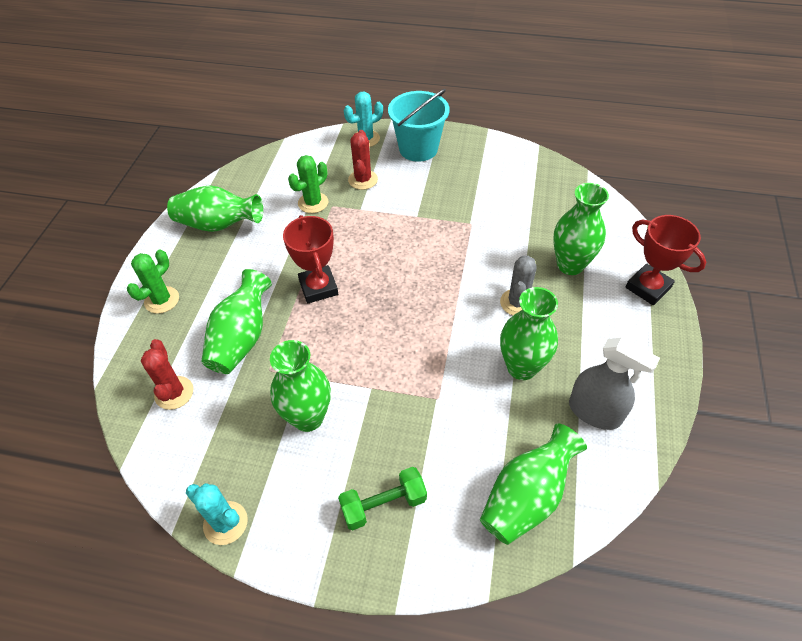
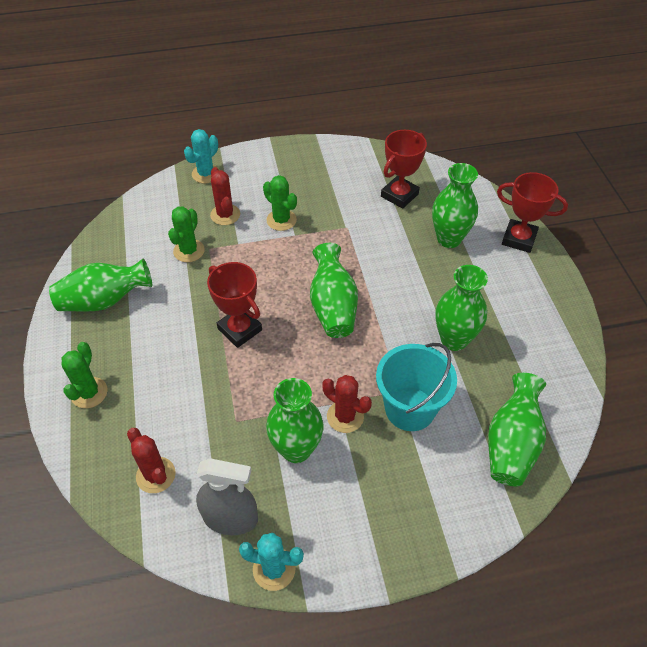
camera: 25 degrees left, 0 degrees up
(242, 338) = (193, 401): green vase -> green vase (333, 306)
(370, 404) = (345, 416): none -> red cactus
(383, 504) = (402, 496): green dumbbell -> none
(411, 199) = (281, 220): none -> green cactus
(418, 149) = (262, 170): turquoise bucket -> turquoise bucket (410, 409)
(517, 303) = (422, 285): grey cactus -> none
(541, 208) = (399, 195): none -> red trophy
(594, 412) = (528, 356): grey spray bottle -> grey spray bottle (230, 518)

